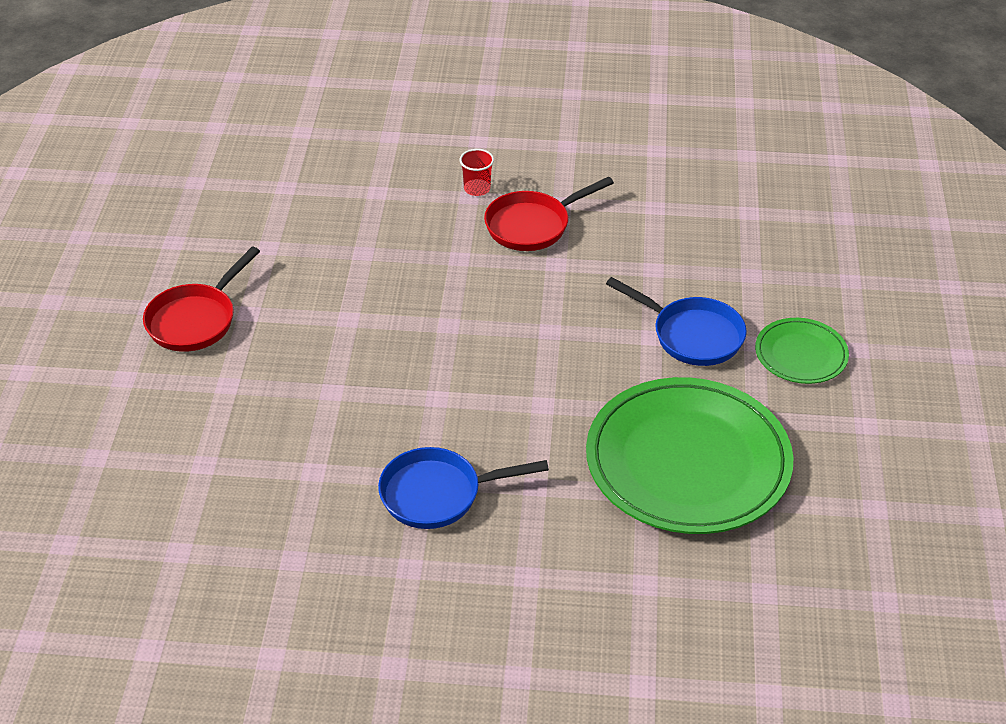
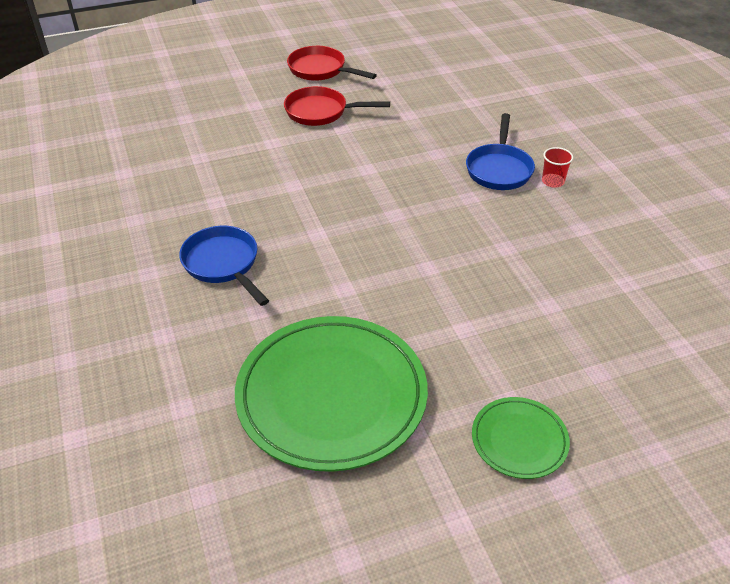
camera: 65 degrees right, 0 degrees up
(532, 225) = (538, 221): red pan -> red pan (320, 70)
(692, 335) = (486, 354): blue pan -> blue pan (499, 169)

